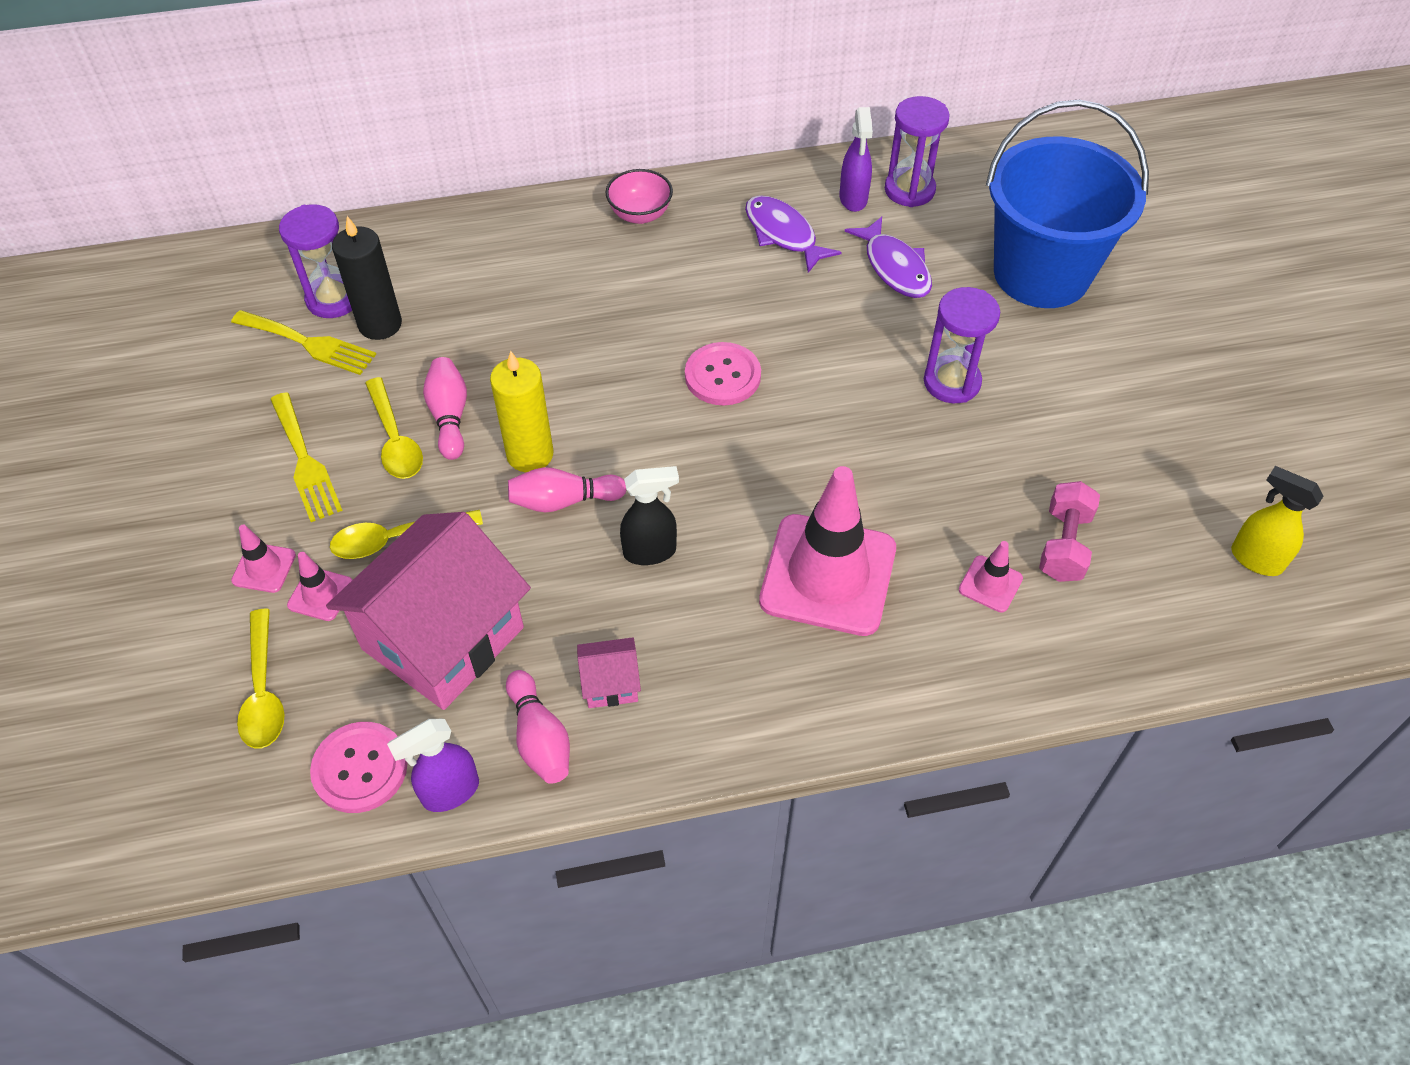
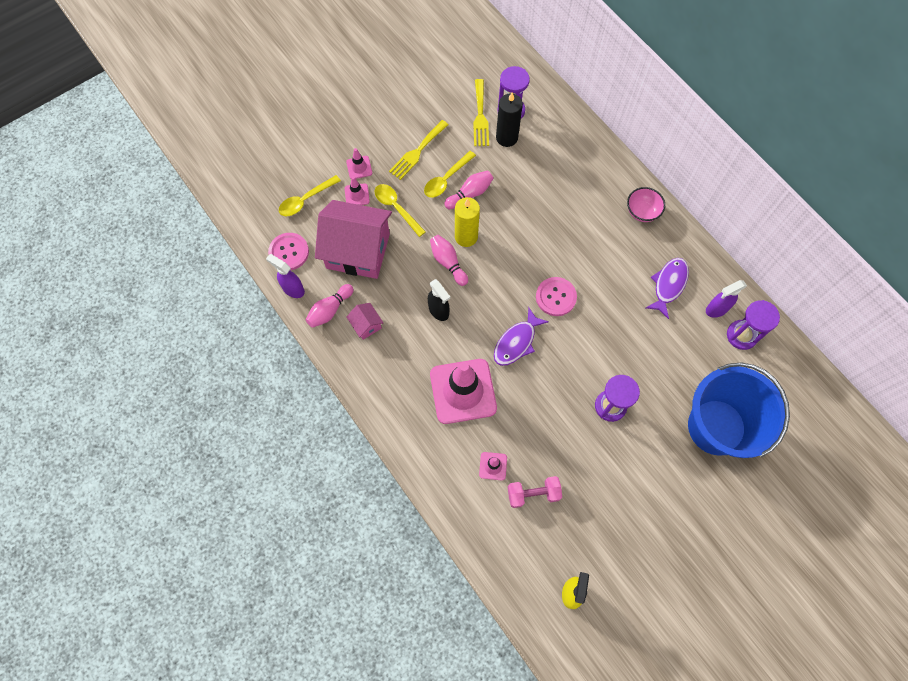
camera: 65 degrees right, 15 degrees up
(894, 267) = (676, 349): purple fish -> purple fish (516, 342)

